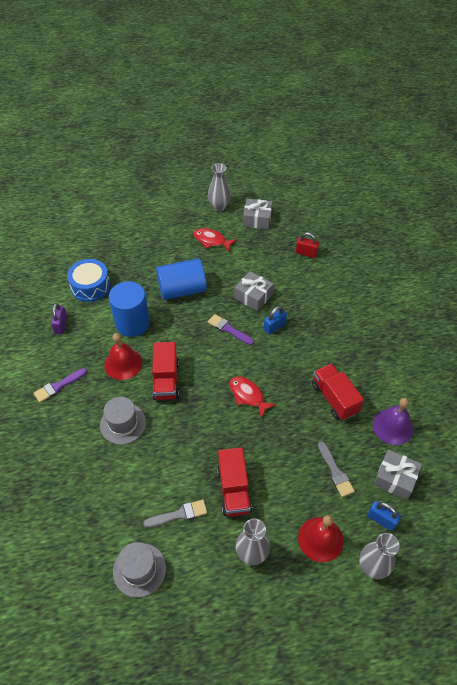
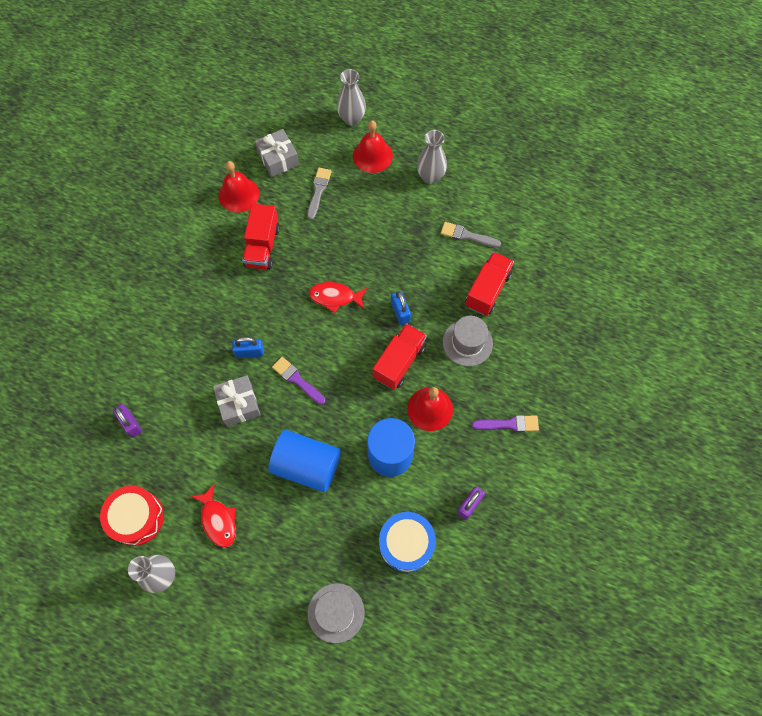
camera: 145 degrees left, 15 degrees up
(139, 569) = (522, 216): grey hat -> grey hat (336, 612)
(228, 329) = (297, 380): purple brush -> purple brush turned 150 degrees clockwise
(234, 489) = (410, 227): red truck -> red truck (487, 290)
(248, 395) = (335, 297): red fish -> red fish turned 105 degrees clockwise
(257, 219) = (136, 518): grey gift -> red drum
(306, 253) = (131, 424): red padlock -> purple padlock
(381, 519) = (316, 140): blue padlock -> blue padlock (400, 312)
(392, 426) = (238, 194): purple bell -> red bell

